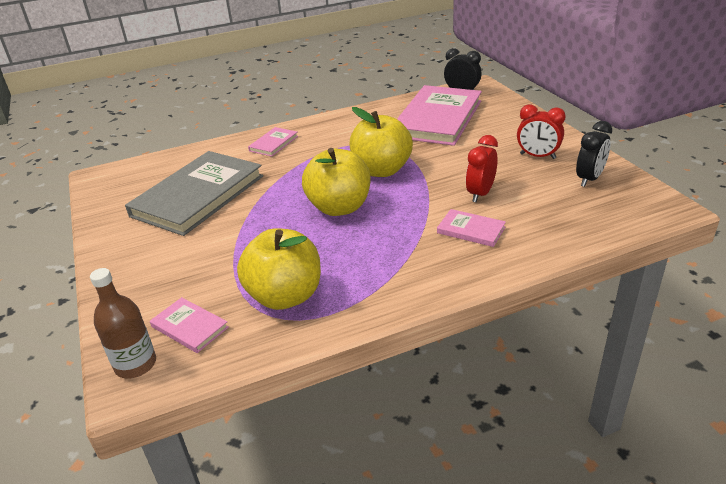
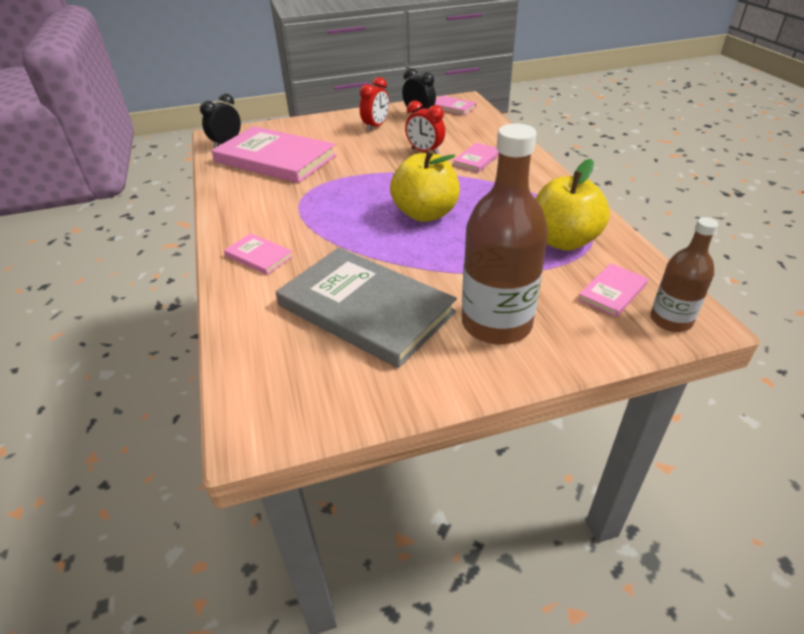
camera: 85 degrees left, 5 degrees up
(163, 257) = (496, 324): none -> brown bottle
(381, 170) = (364, 191): yellow apple -> none
(632, 201) = (452, 107): none -> pink book

